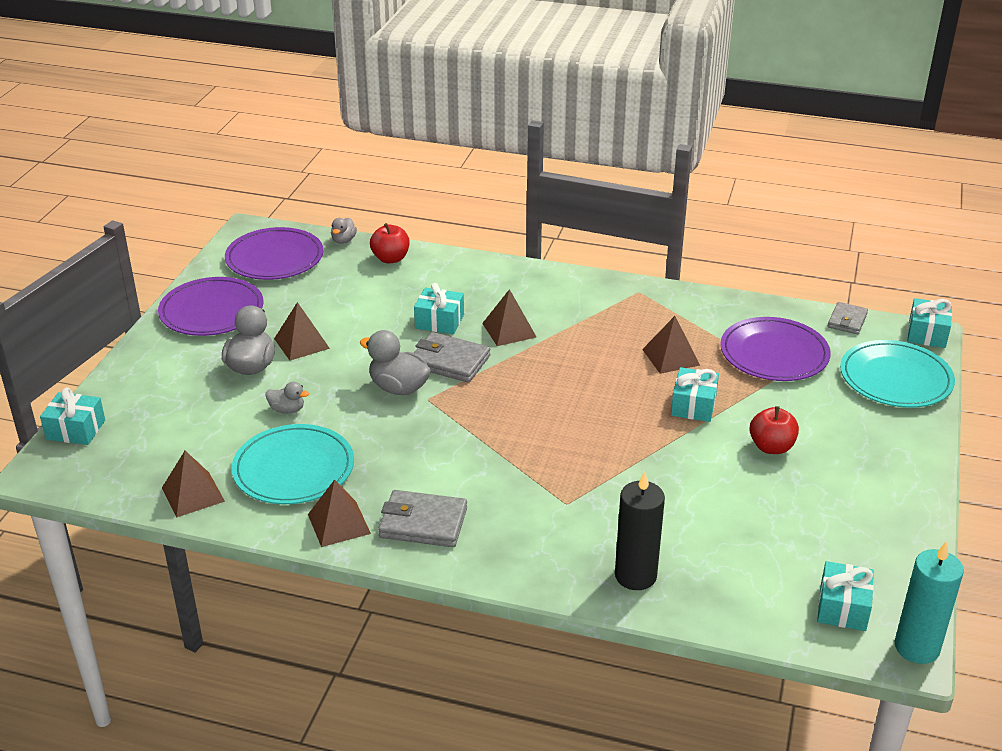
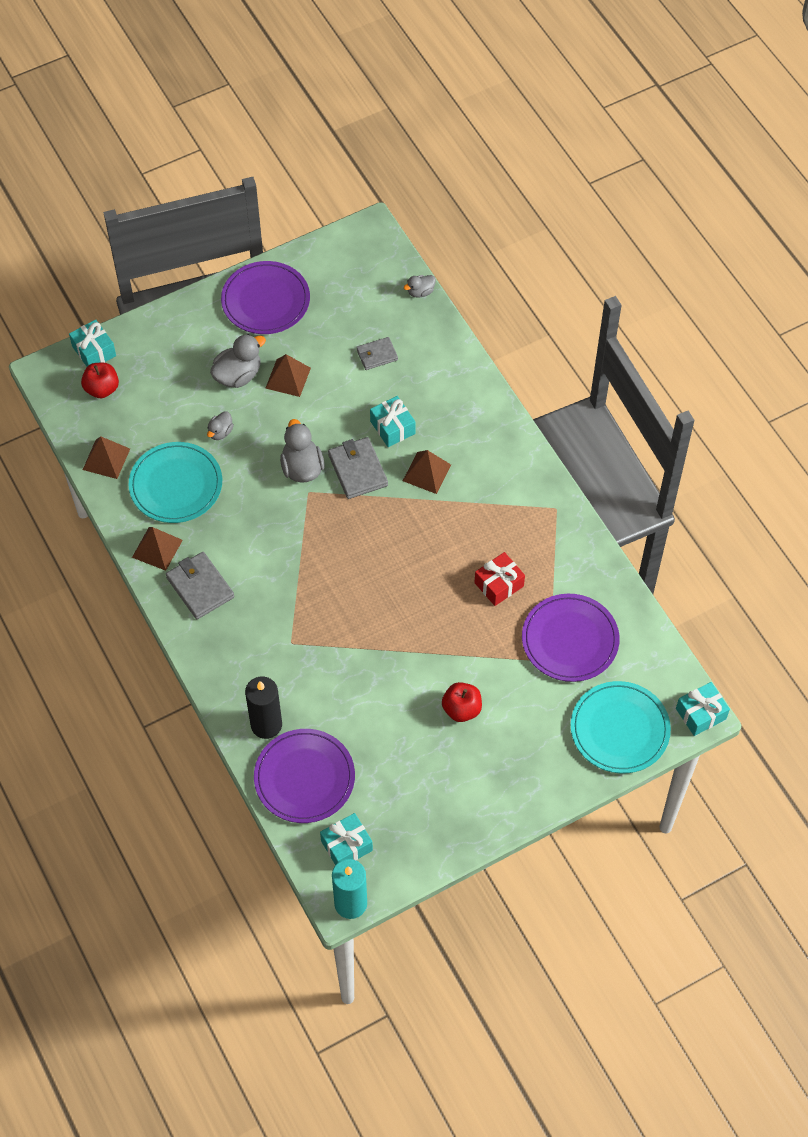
camera: 45 degrees right, 25 degrees up
(274, 258) = (356, 275): purple plate -> purple plate (304, 778)
(287, 410) = (220, 432): grey duck -> grey duck turned 60 degrees clockwise
(390, 259) = (430, 337): red apple -> red apple (102, 389)
(670, 357) = (499, 584): brown pyramid -> red gift
(693, 405) = (459, 636): turquoise gift -> none
(847, 321) = (662, 655): grey wallet -> grey wallet (377, 355)

